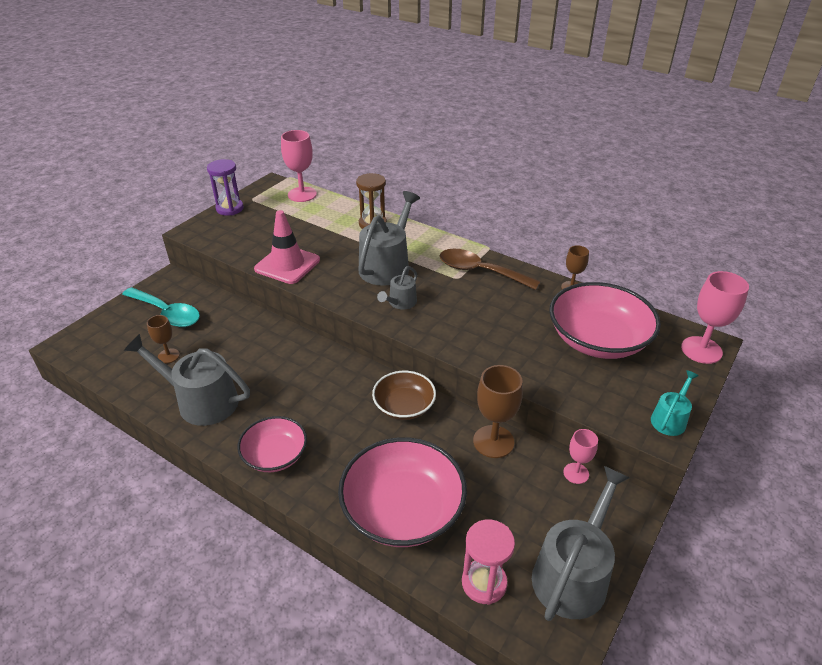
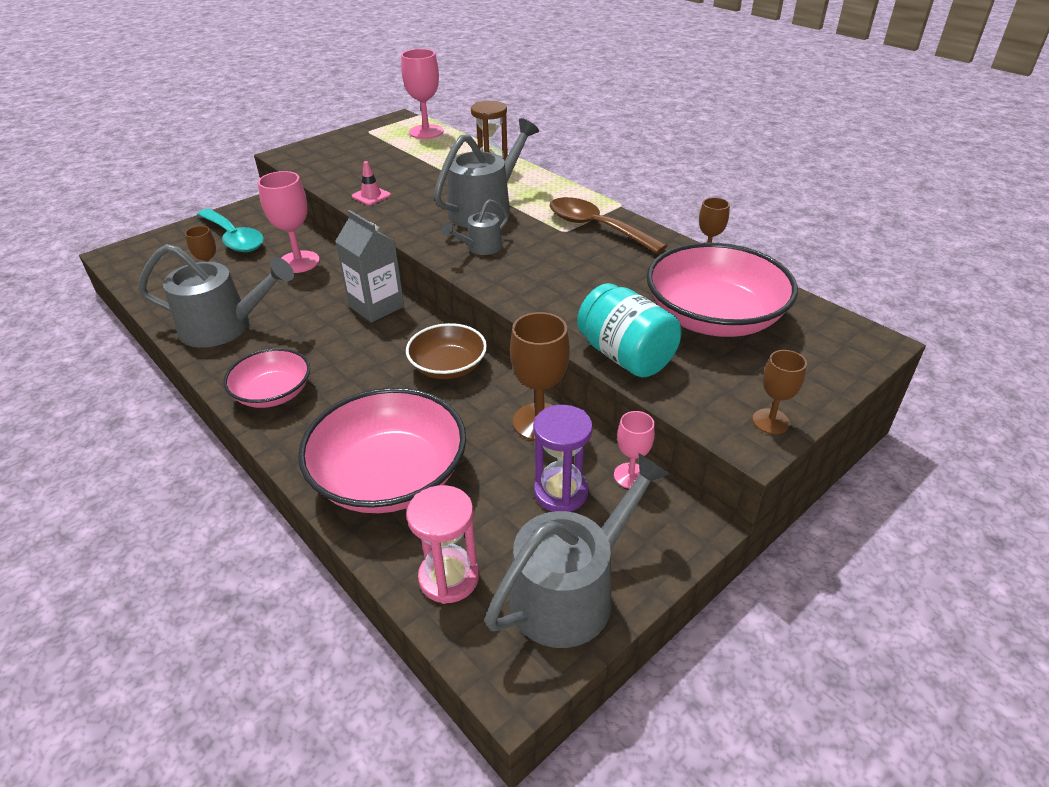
camera: 15 degrees right, 0 degrees up
(201, 401) = (223, 327): grey watering can -> grey watering can turned 150 degrees clockwise
(230, 208) = (339, 138): purple hourglass -> purple hourglass (561, 492)
(287, 265) = (371, 196): pink traffic cone -> pink traffic cone, size x0.49
(322, 361) = (376, 306): none -> grey carton
(551, 383) = (625, 356): none -> turquoise jar
(670, 419) = (770, 421): turquoise watering can -> brown goblet
(701, 350) = (856, 348): pink goblet -> pink goblet (299, 262)

